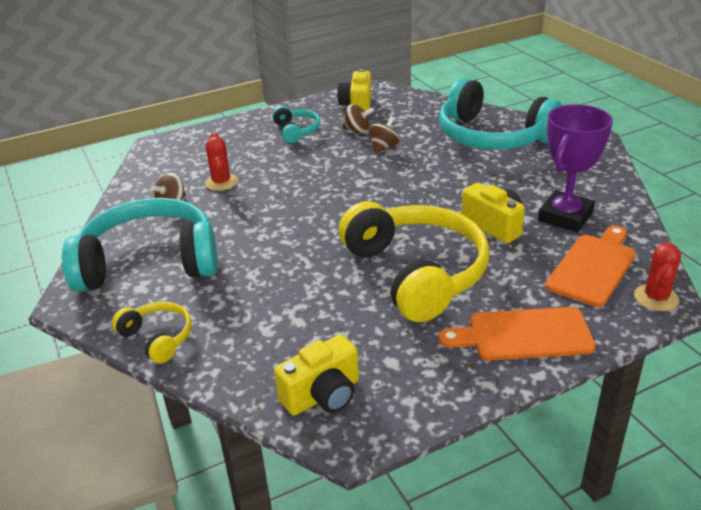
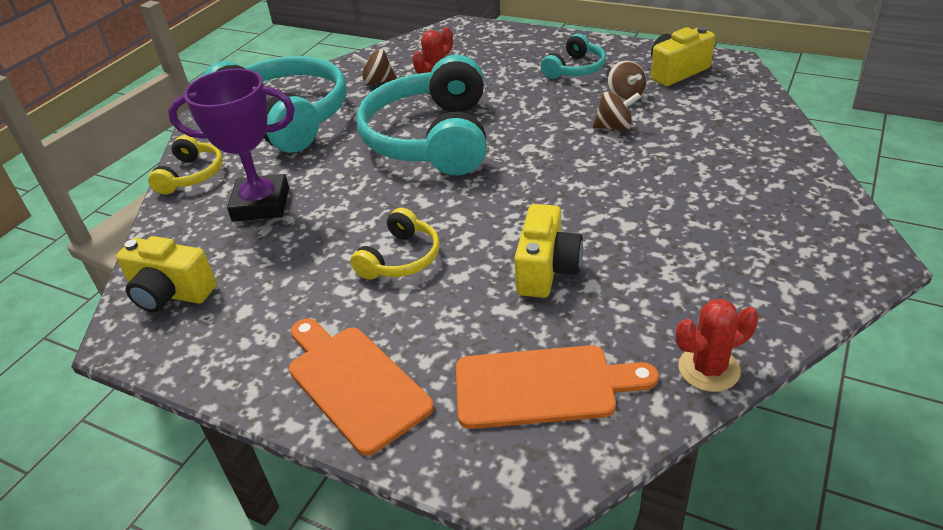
camera: 55 degrees right, 5 degrees up
(416, 273) = (401, 258): yellow headphones -> yellow headphones, size x0.47
(492, 136) = (746, 180): turquoise headphones -> turquoise headphones (431, 138)
(565, 217) = (632, 316): purple trophy -> purple trophy (261, 204)
(656, 298) = (529, 474): red cactus -> red cactus (708, 369)

